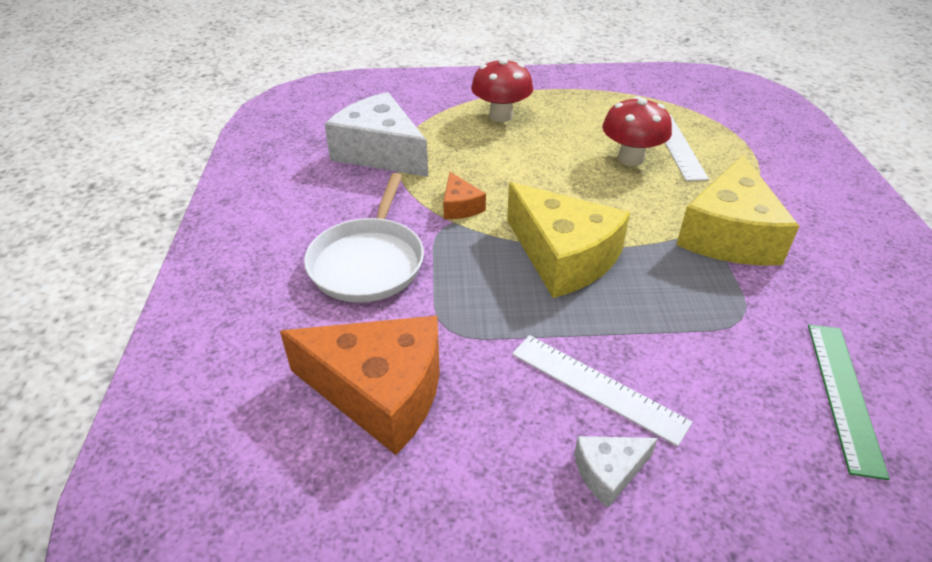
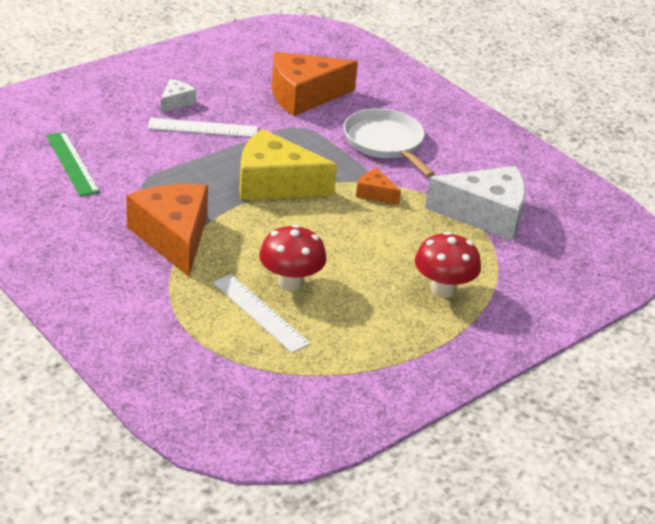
camera: 140 degrees right, 5 degrees down
(728, 235) = (173, 237): yellow cheese -> orange cheese

